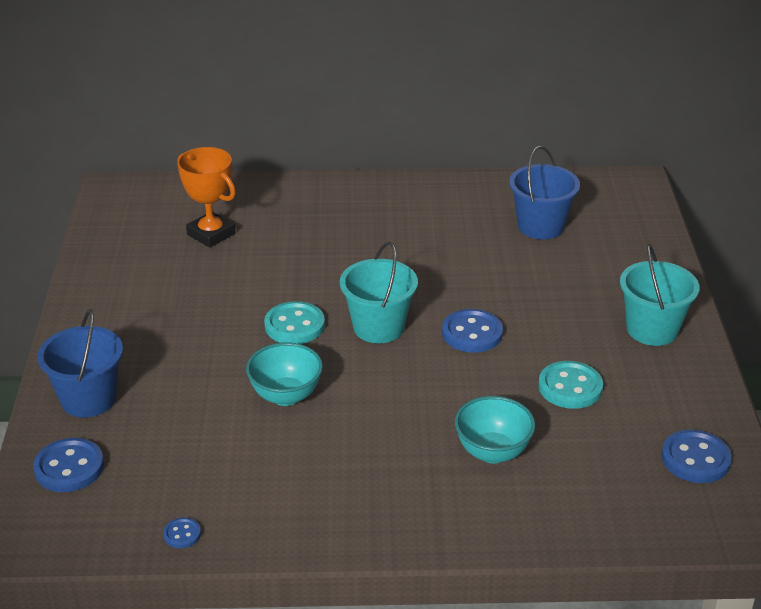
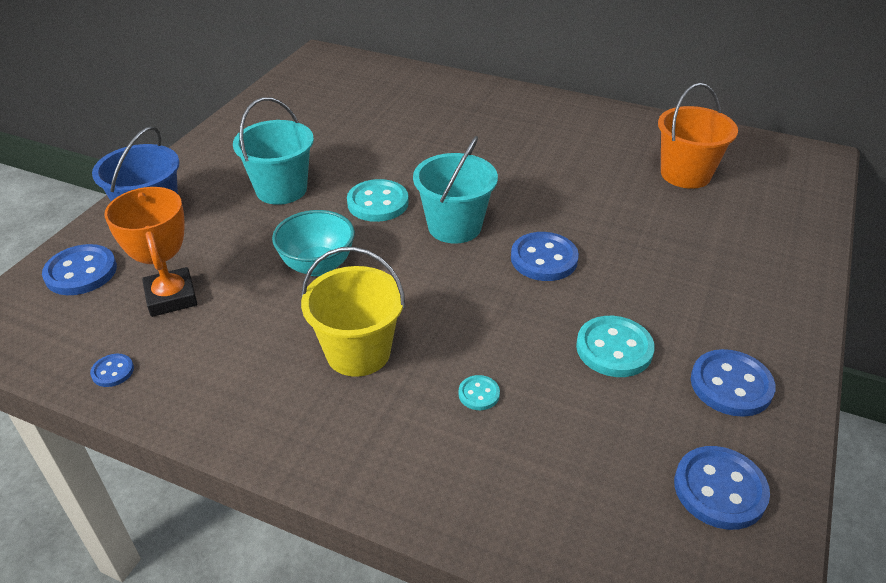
camera: 25 degrees right, 5 degrees up
(211, 234) = (369, 107): orange trophy -> orange trophy (171, 297)
(376, 453) = (358, 352): none -> yellow bucket
(492, 452) = (479, 394): turquoise bowl -> turquoise button
(540, 226) = (685, 174): blue bucket -> orange bucket
(652, 329) = (750, 313): turquoise bucket -> turquoise bucket (281, 189)
(666, 387) = (731, 385): none -> blue button

